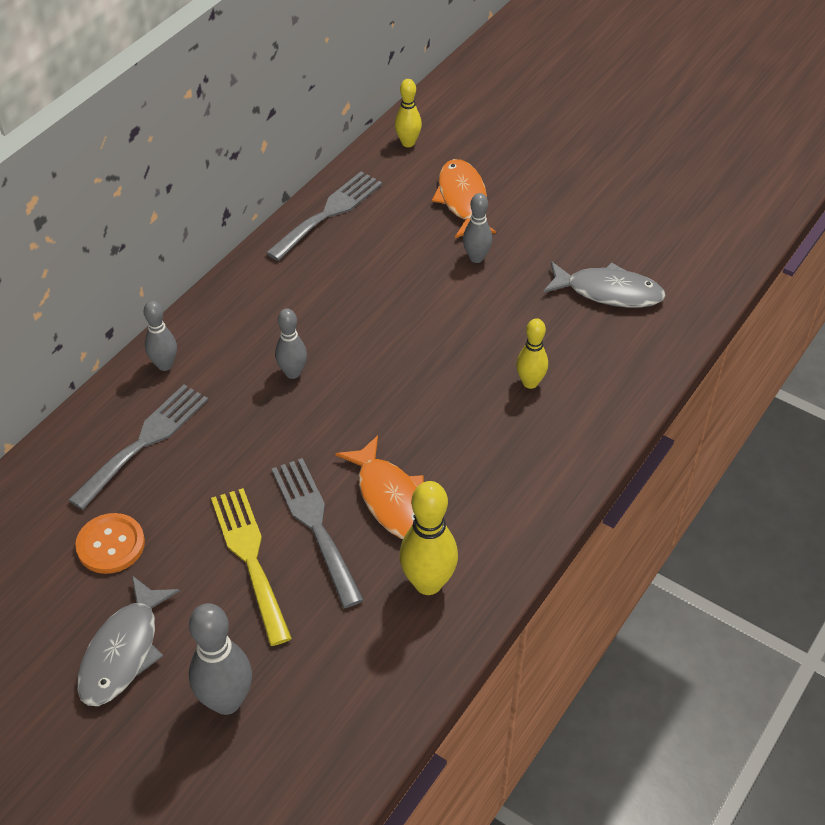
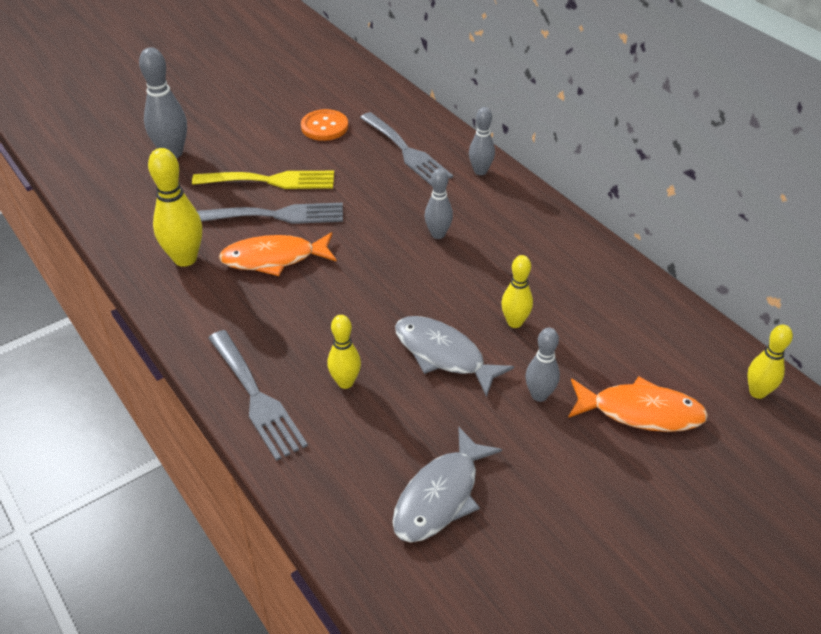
camera: 110 degrees right, 5 degrees down
(123, 651) = (240, 121): grey fish -> grey fish (443, 355)
(329, 213) = (645, 300): grey fork -> grey fork (257, 398)
(397, 289) = (514, 322): none -> yellow bowling pin

